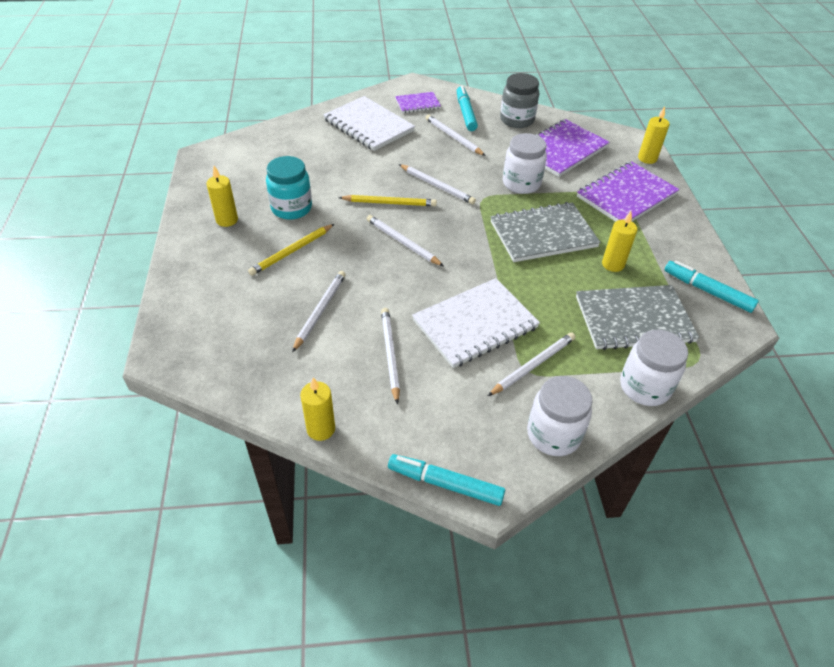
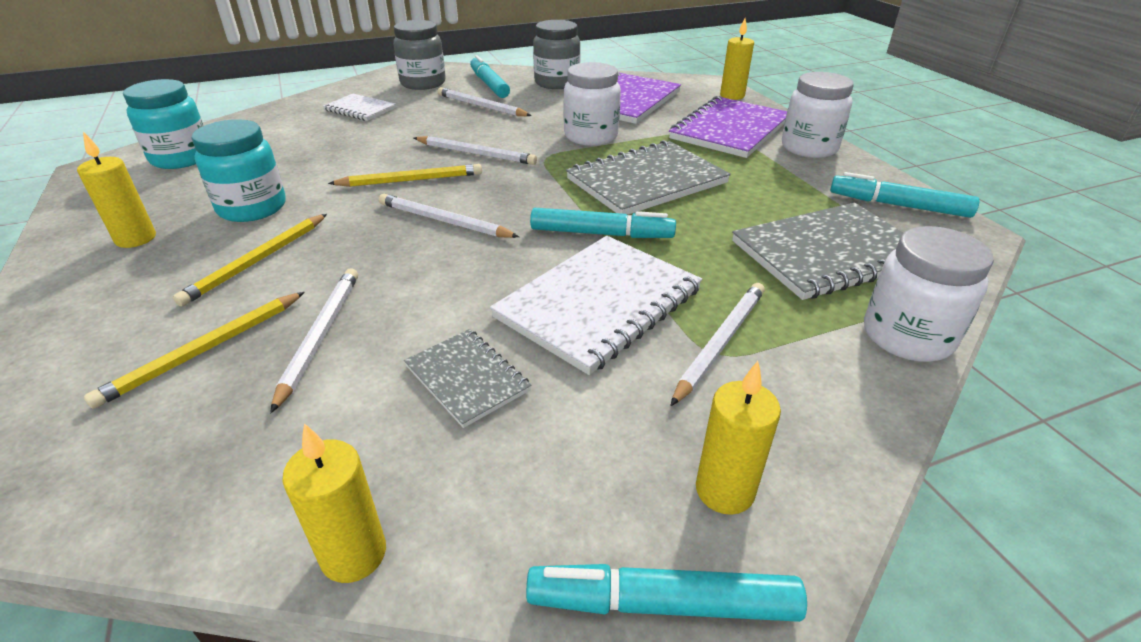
camera: 15 degrees left, 10 degrees down
(252, 155) = (181, 158): none -> turquoise jar
(262, 307) = (205, 350): none -> yellow pencil
(368, 125) = (360, 109): white notebook -> white notebook, size x0.54
(390, 354) = (467, 378): white pencil -> grey notebook
(417, 104) = (423, 83): purple notebook -> grey jar
(495, 273) = (600, 234): none -> turquoise marker
(553, 434) = (816, 445): white jar -> white jar (809, 148)
(613, 264) = (758, 198): yellow candle -> yellow candle (724, 491)

